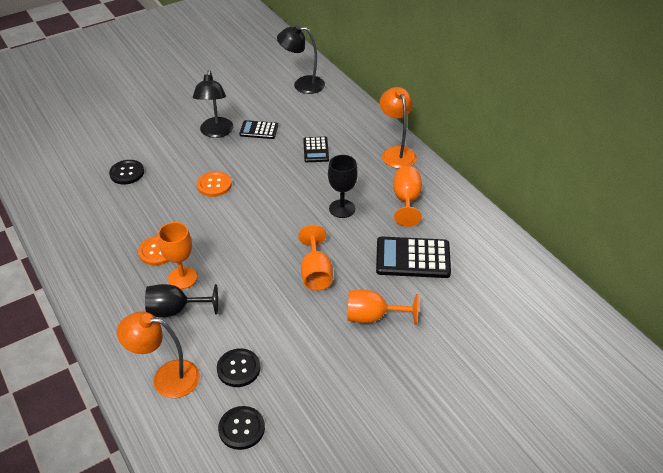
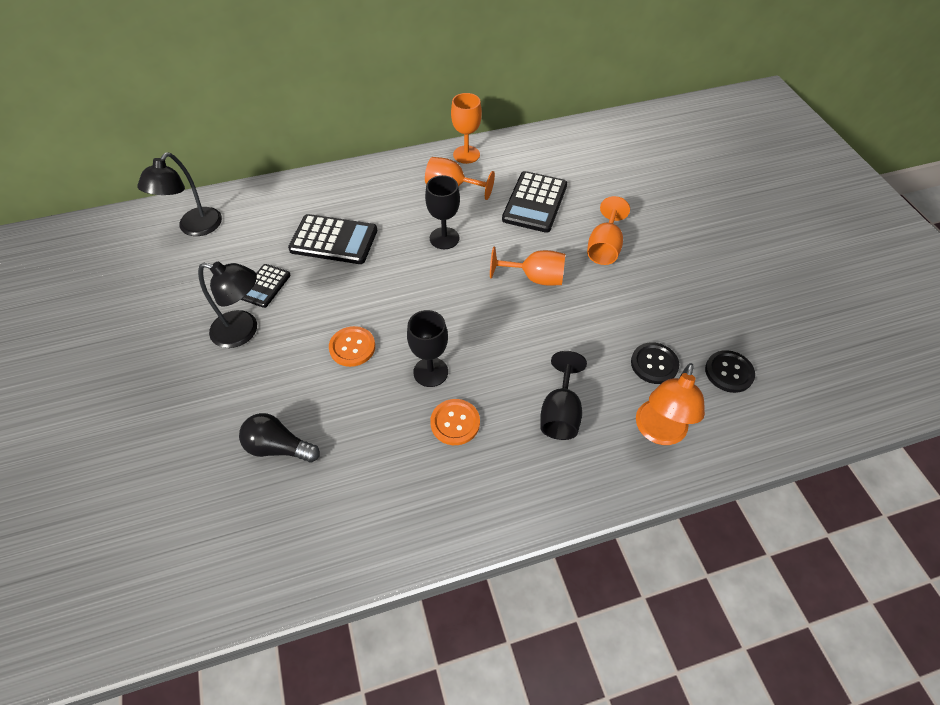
camera: 75 degrees left, 10 degrees up
(127, 173) = (278, 447): black button -> black light bulb
(182, 278) = (509, 400): orange goblet -> orange goblet (466, 154)
(200, 229) = (430, 372): none -> black goblet
(316, 150) = (333, 240): black calculator -> black calculator, size x1.71
(396, 153) = (372, 177): orange lamp -> none

